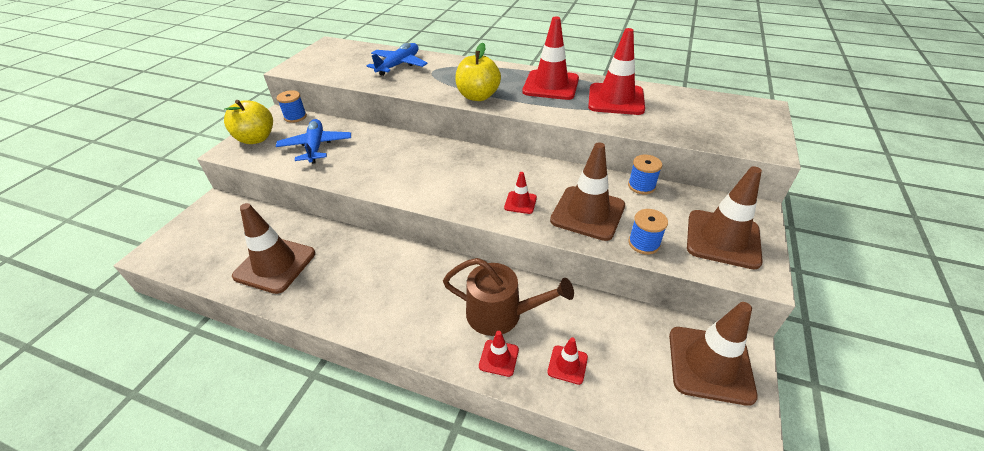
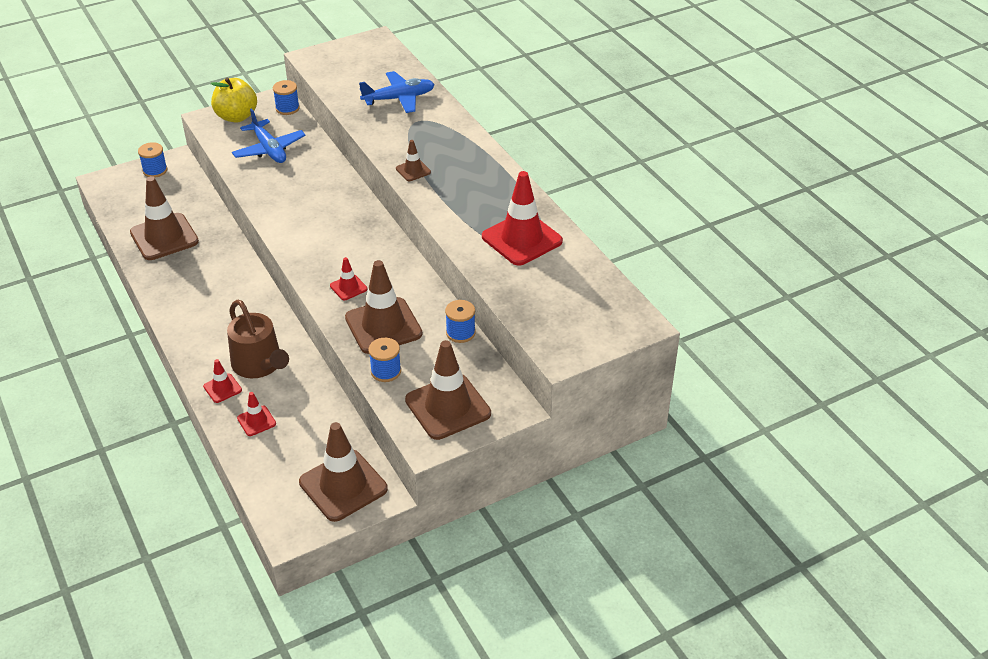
camera: 40 degrees right, 0 degrees up
(202, 219) = (155, 170): none -> blue spool
(316, 147) = (269, 149): blue plane -> blue plane turned 120 degrees clockwise
(478, 96) = (413, 170): yellow apple -> brown traffic cone
(551, 85) = (492, 193): red traffic cone -> none

